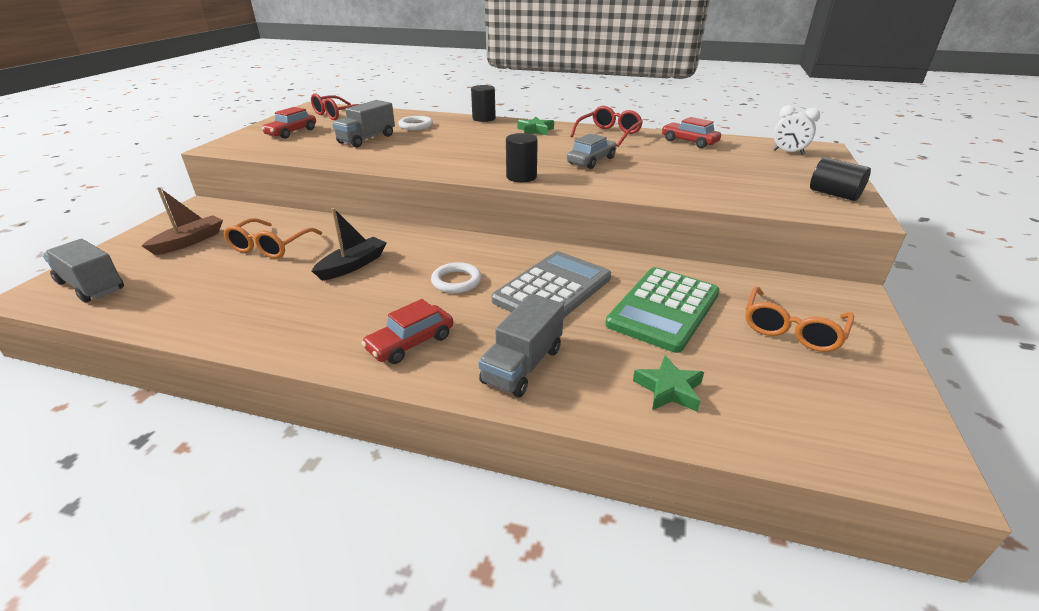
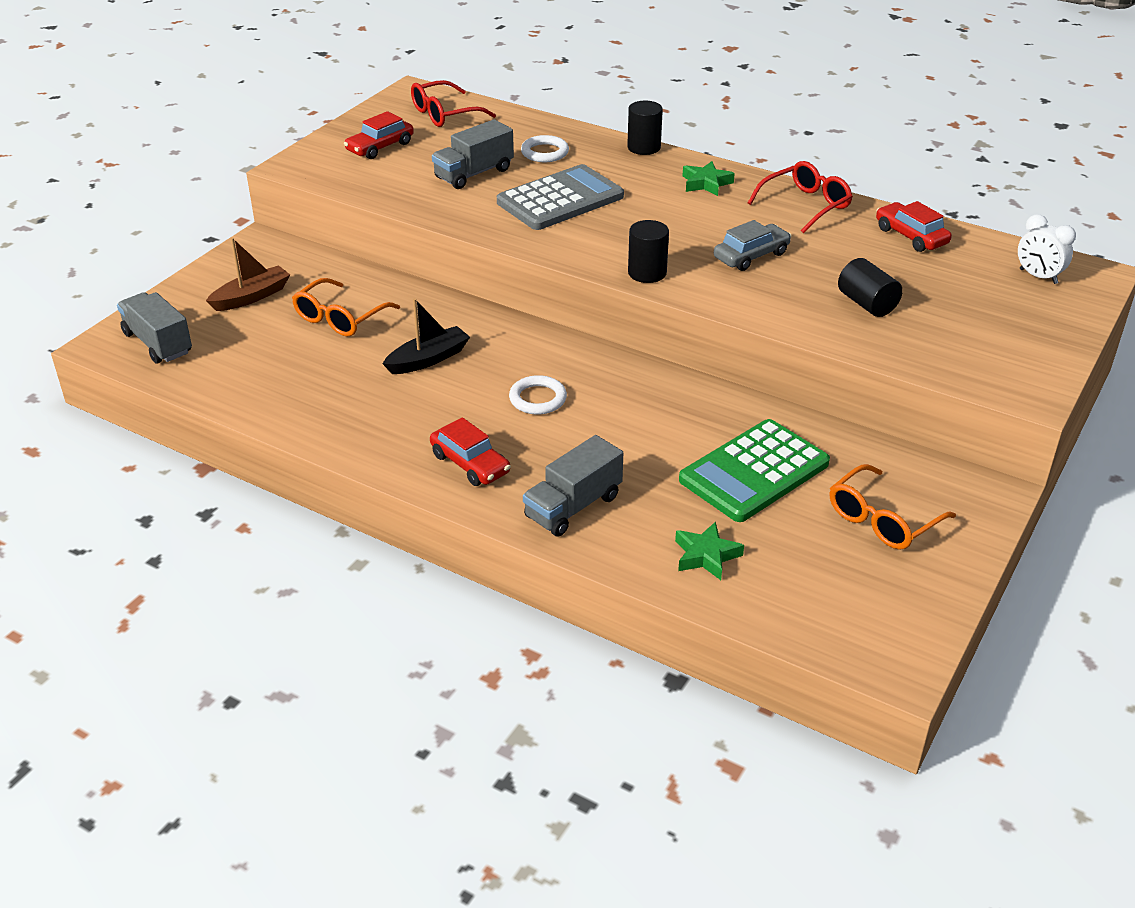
camera: 15 degrees right, 5 degrees up
(410, 343) = (470, 464): red car -> red car turned 105 degrees counterclockwise
(553, 289) = (642, 427): grey calculator -> grey calculator (560, 200)
(834, 194) = (1029, 360): black cylinder -> black cylinder (867, 304)

